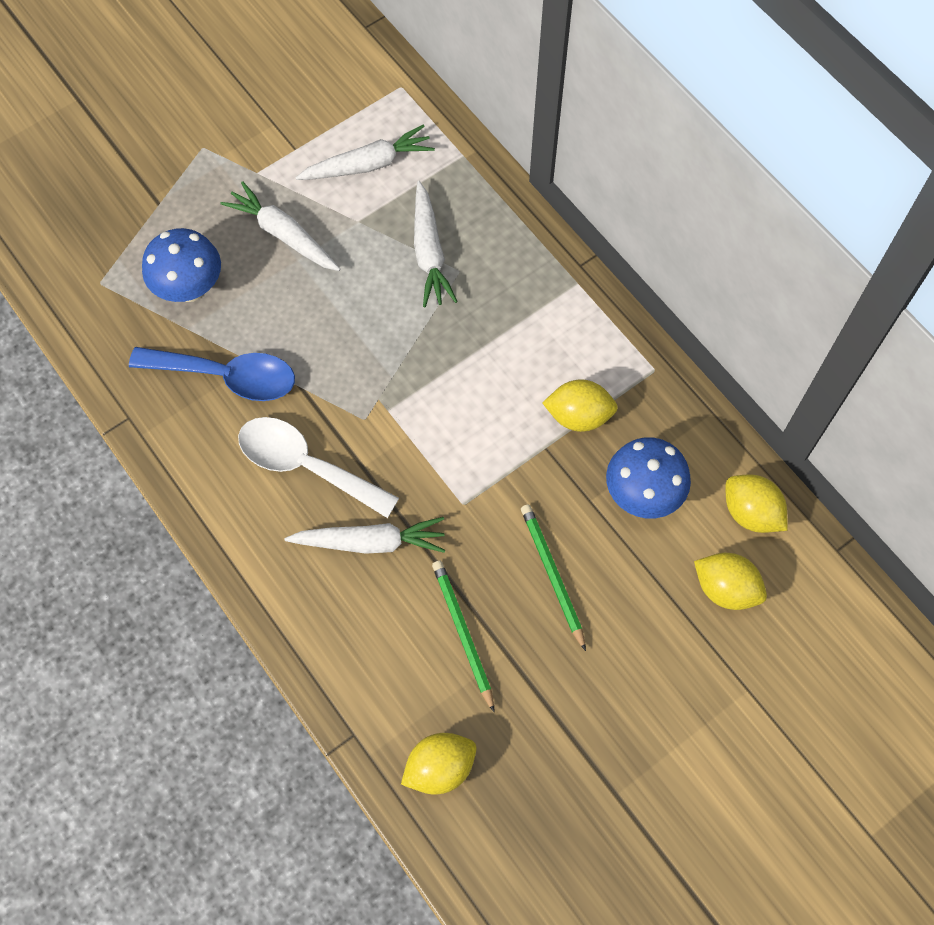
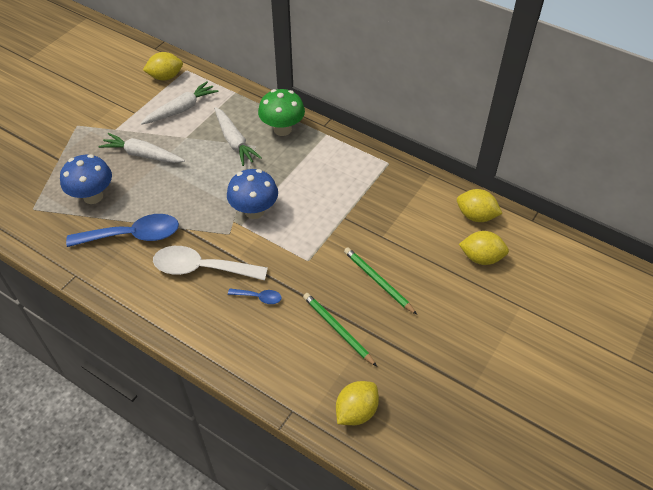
camera: 20 degrees left, 15 degrees down
(370, 542) = (259, 297): white carrot -> blue spoon
(511, 253) = (282, 129): none -> green mushroom
(578, 416) = (356, 196): yellow lemon -> yellow lemon (165, 77)
(642, 495) = (411, 225): blue mushroom -> blue mushroom (254, 211)

